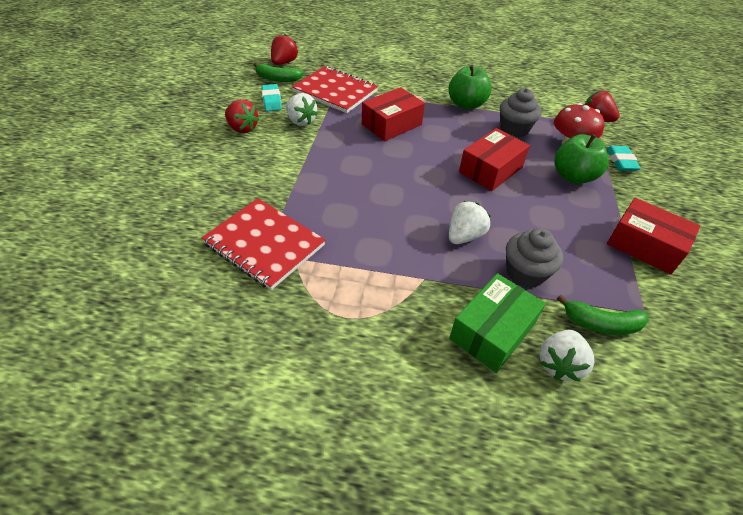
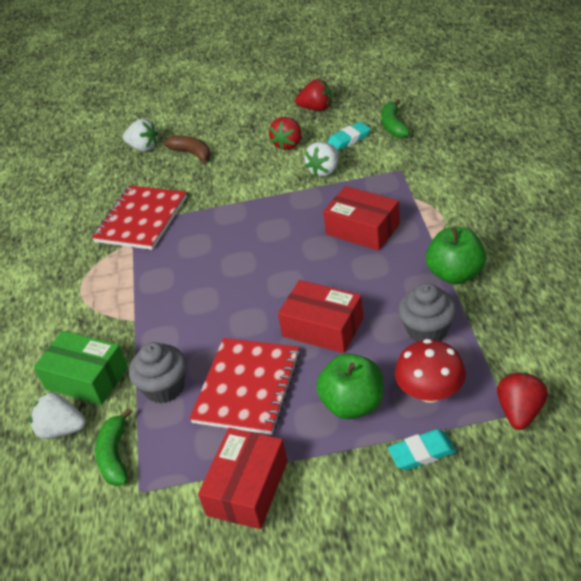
camera: 80 degrees right, 5 degrees down
(185, 186) = (192, 153): none -> brown banana
(284, 62) = (431, 116): red strawberry -> red strawberry (316, 108)
(335, 91) = (399, 169): red notebook -> red notebook (247, 387)
(464, 236) = (200, 332): white strawberry -> white strawberry (144, 147)

